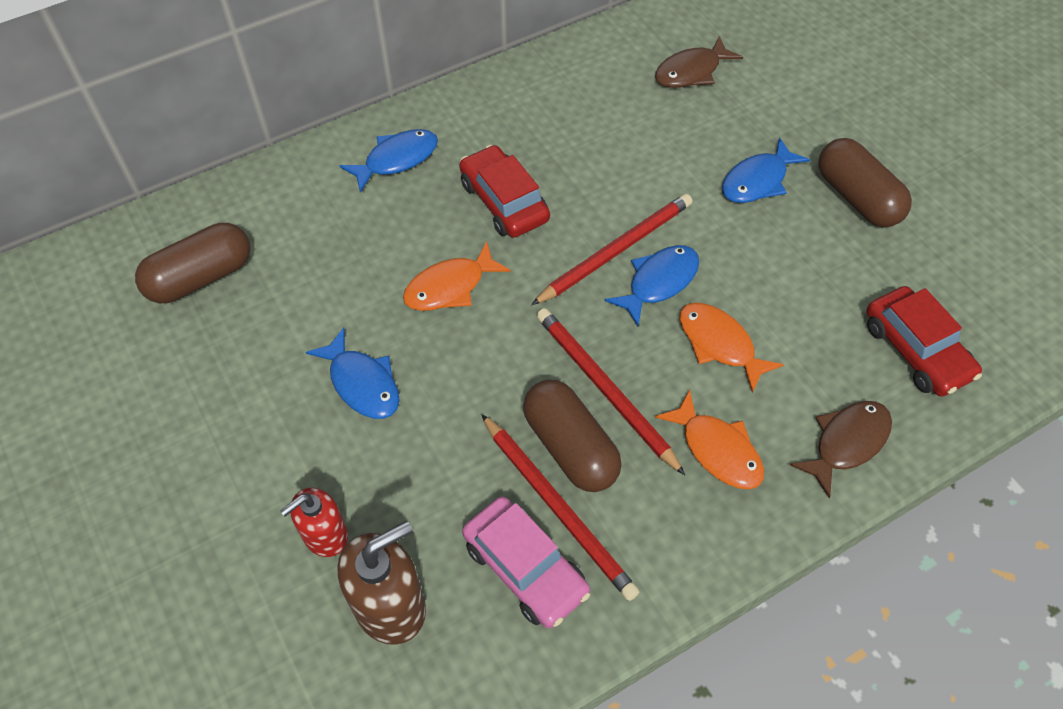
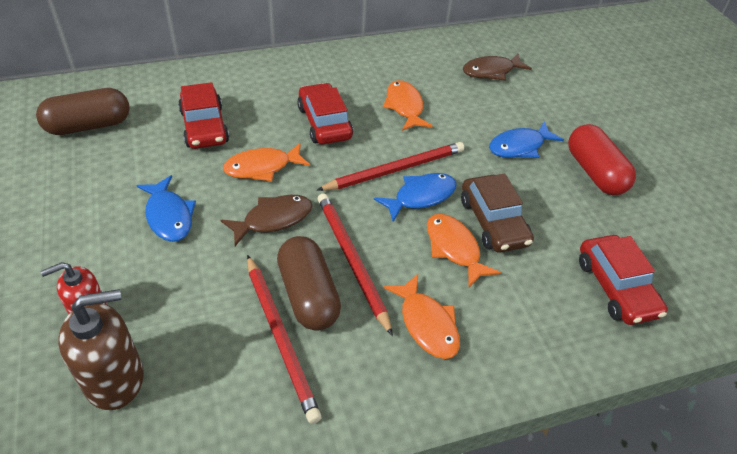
camera: 10 degrees right, 10 degrees down
(352, 243) = (204, 126): none -> red car
(397, 159) = (259, 83): blue fish -> none
(525, 568) = (235, 377): pink car -> none
(597, 153) = (404, 106): none -> orange fish
(755, 297) = (493, 222): none -> brown car
(846, 443) = (538, 344): brown fish -> brown fish (273, 219)
(857, 197) = (594, 172): brown capsule -> red capsule

